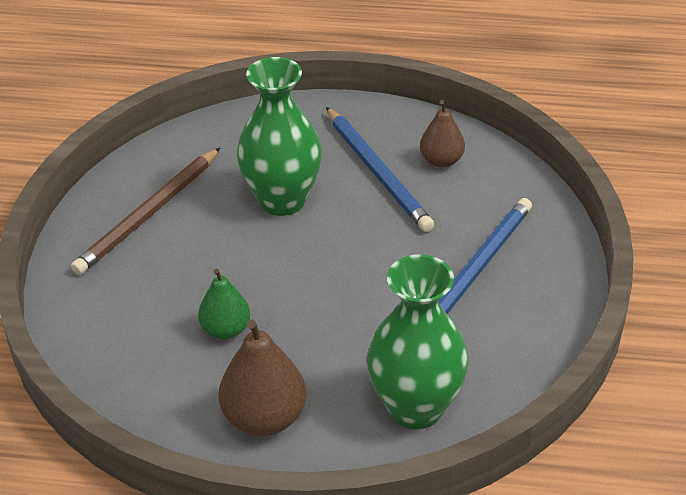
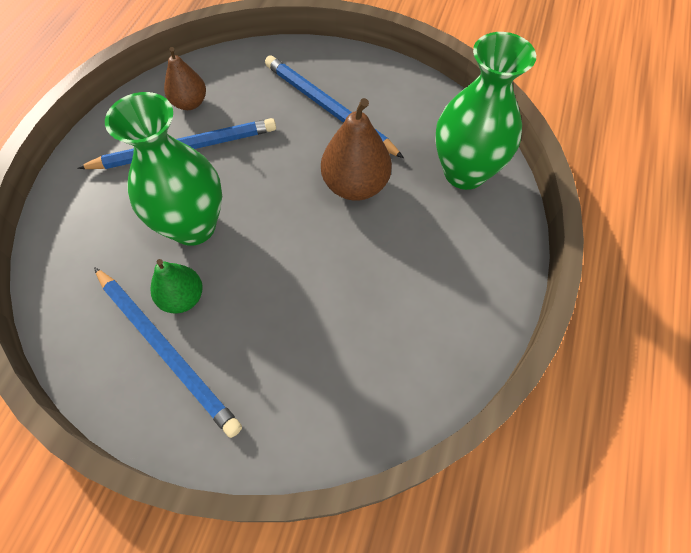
camera: 80 degrees left, 20 degrees up
(149, 214) = (166, 350): brown pencil -> blue pencil
(226, 329) = (353, 295): green pear -> green pear (183, 298)
(264, 418) = (463, 276): brown pear -> brown pear (355, 185)

